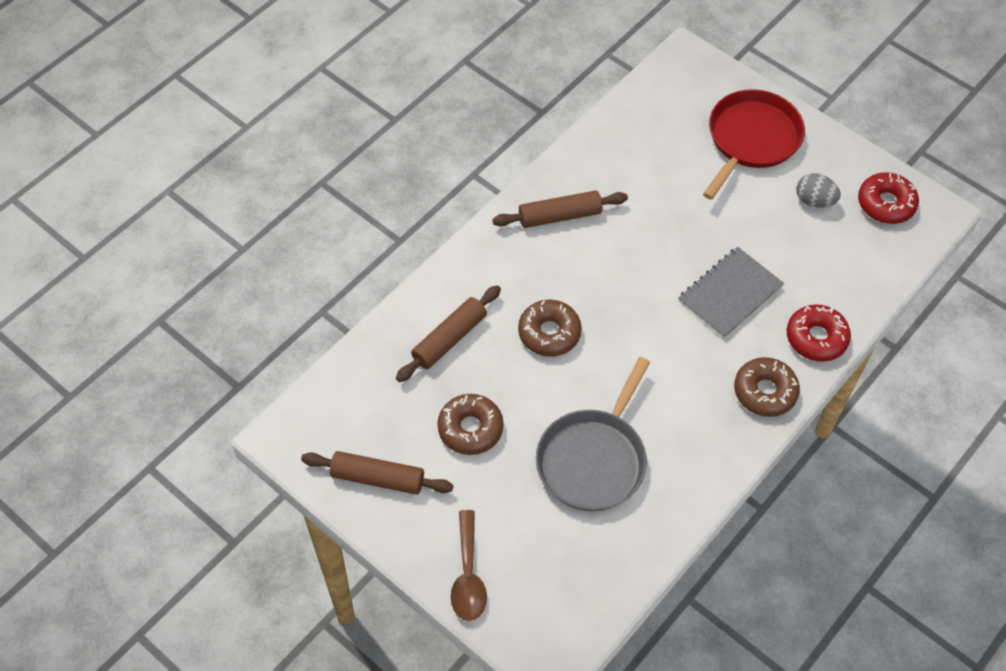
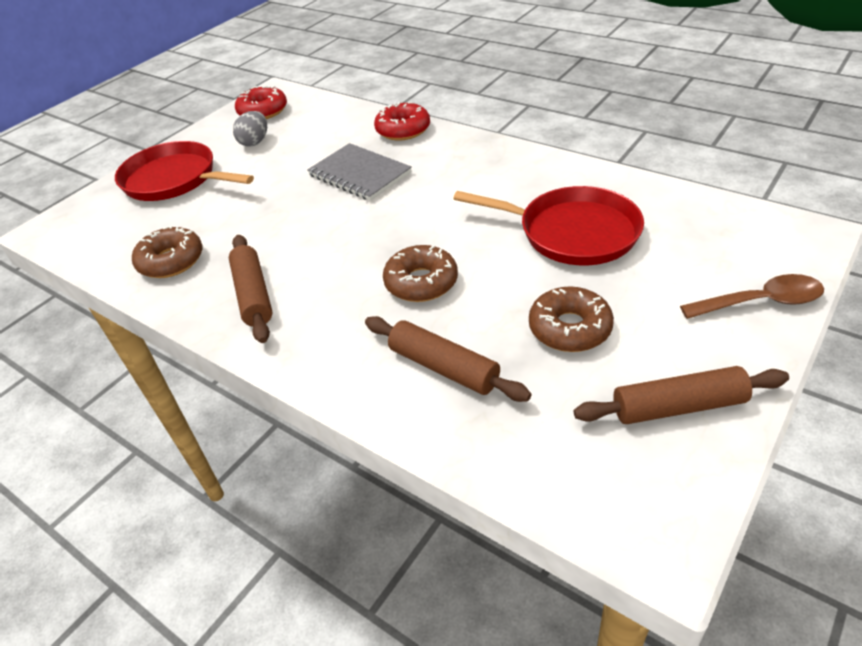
camera: 90 degrees left, 15 degrees down
(378, 478) = (678, 406): brown rolling pin -> brown rolling pin turned 75 degrees clockwise
(593, 460) = (573, 232): grey pan -> red pan
(765, 392) = (464, 148): brown donut -> brown donut (171, 261)

